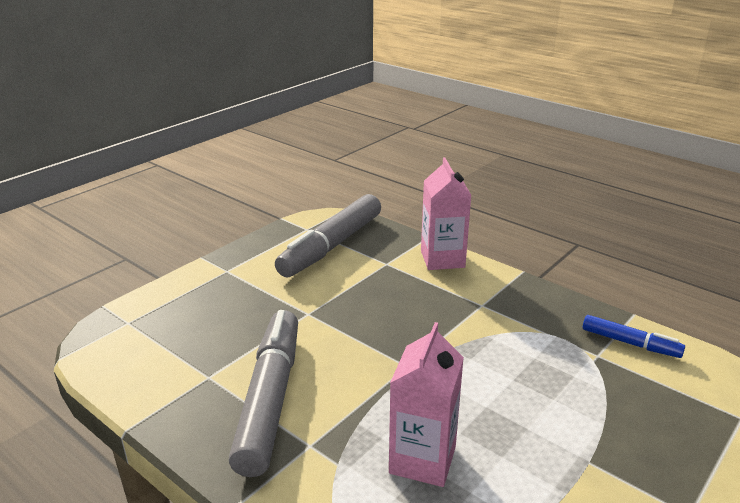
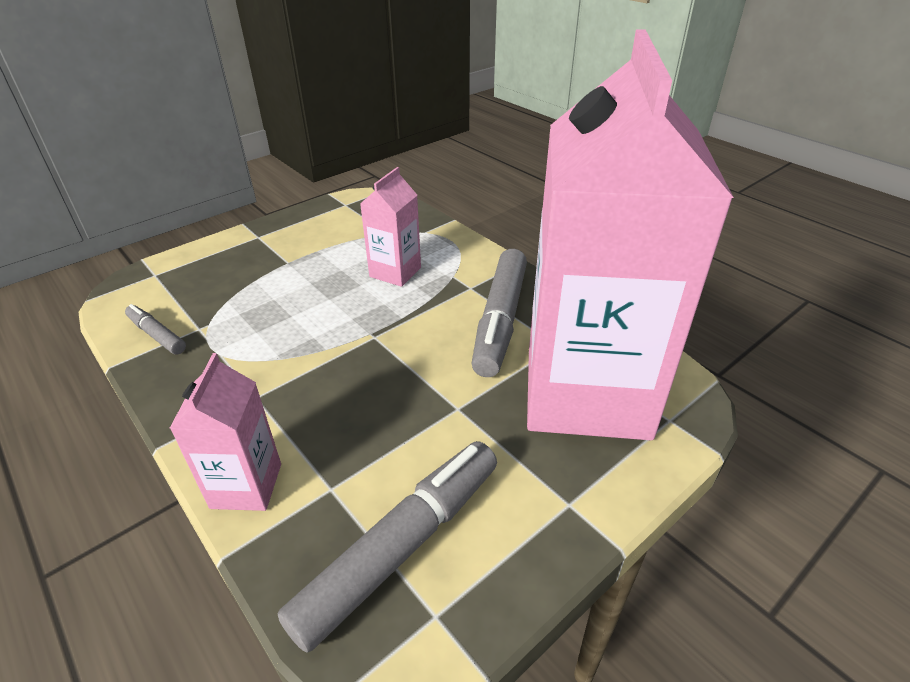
camera: 170 degrees left, 10 degrees up
(192, 335) = (586, 392): none -> pink carton
(630, 343) = (157, 335): blue marker -> grey marker

